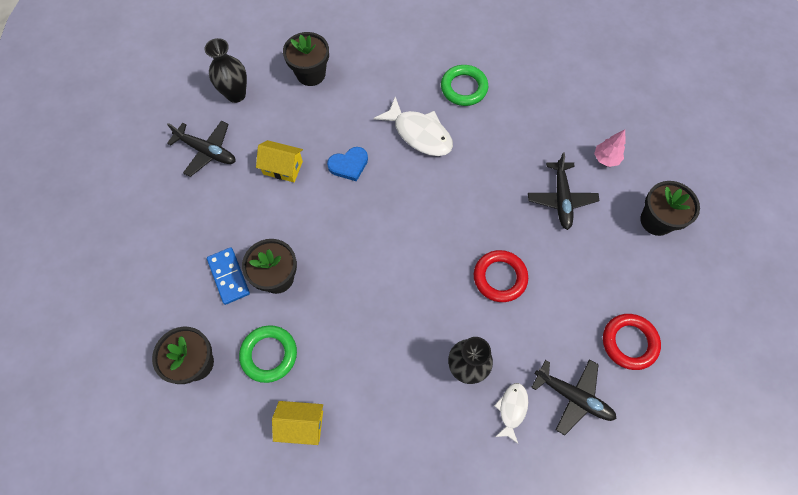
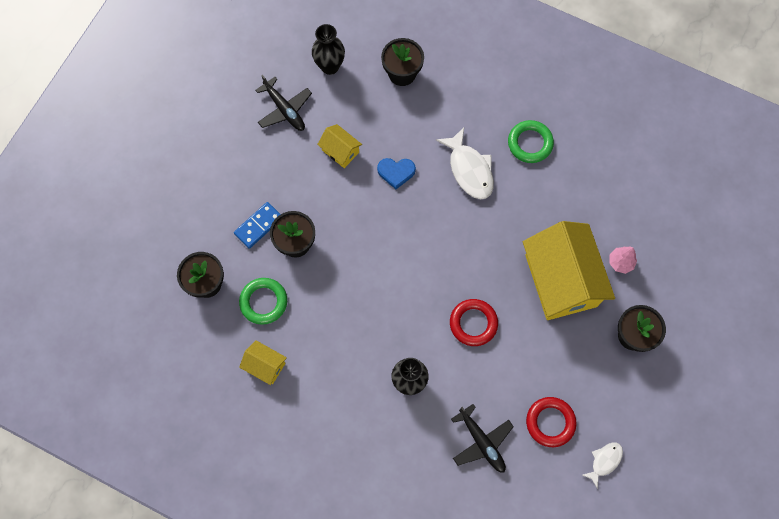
camera: 25 degrees right, 5 degrees up
(228, 276) = (258, 226): blue domino -> blue domino turned 45 degrees clockwise
(512, 409) = (428, 429): white fish -> white fish (604, 461)
(561, 199) = (561, 280): black plane -> yellow house

